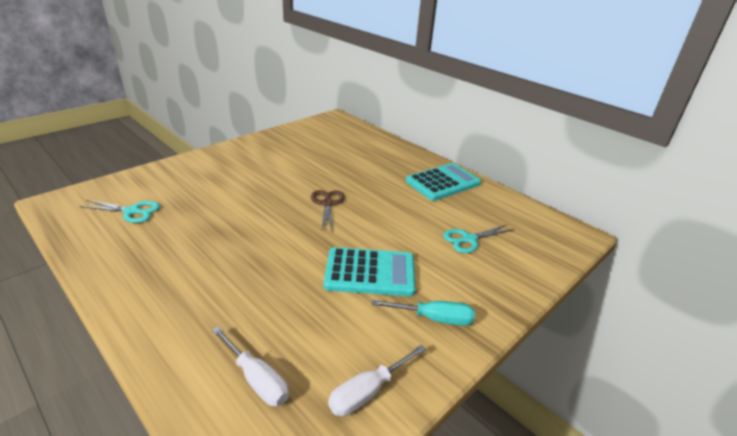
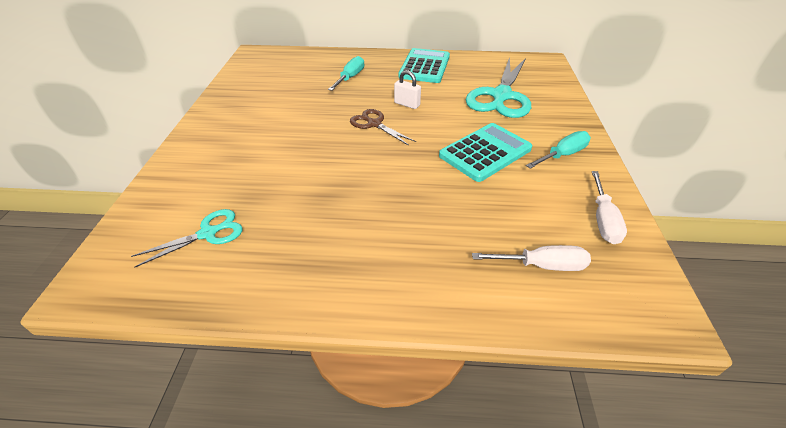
camera: 40 degrees left, 10 degrees up
(369, 163) = (350, 78): none -> turquoise screwdriver
(376, 203) = (407, 104): none -> white padlock
(469, 239) = (501, 96): turquoise scissors -> turquoise scissors, size x1.91

